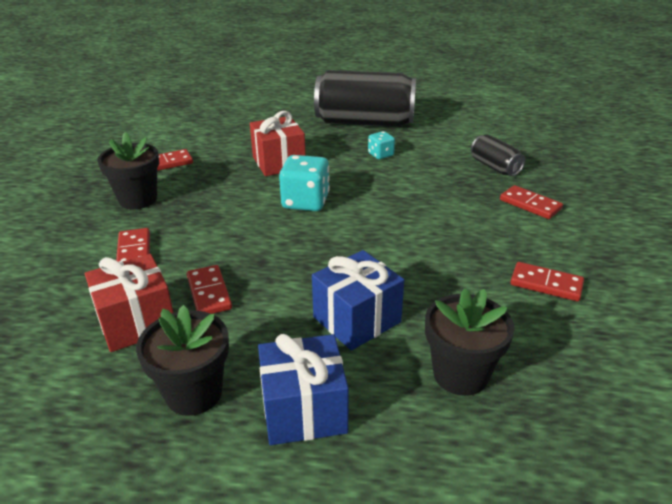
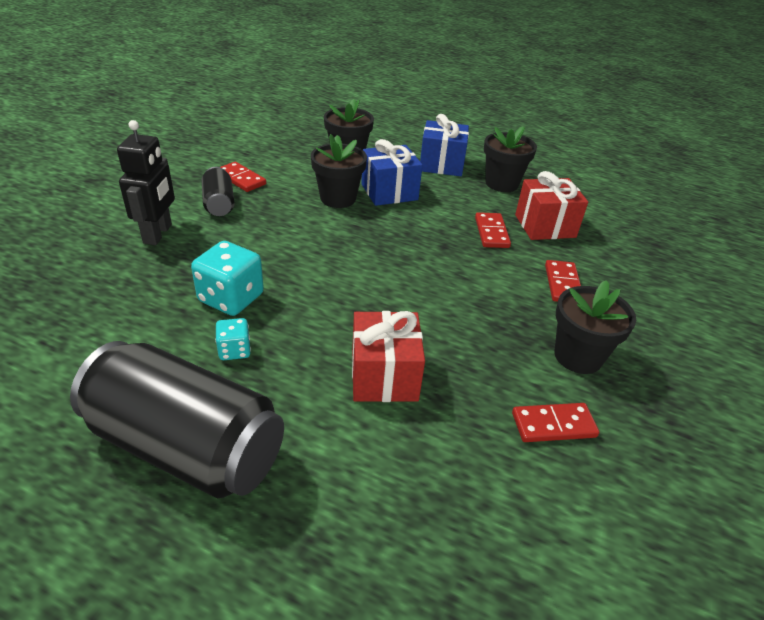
camera: 165 degrees left, 5 degrees up
(305, 202) = (378, 297): turquoise dice -> turquoise dice (231, 298)
(412, 289) = (338, 198): none -> black flower pot
(495, 167) = (122, 287): black can -> black can (219, 204)
(530, 204) = (158, 234): red domino -> black robot

